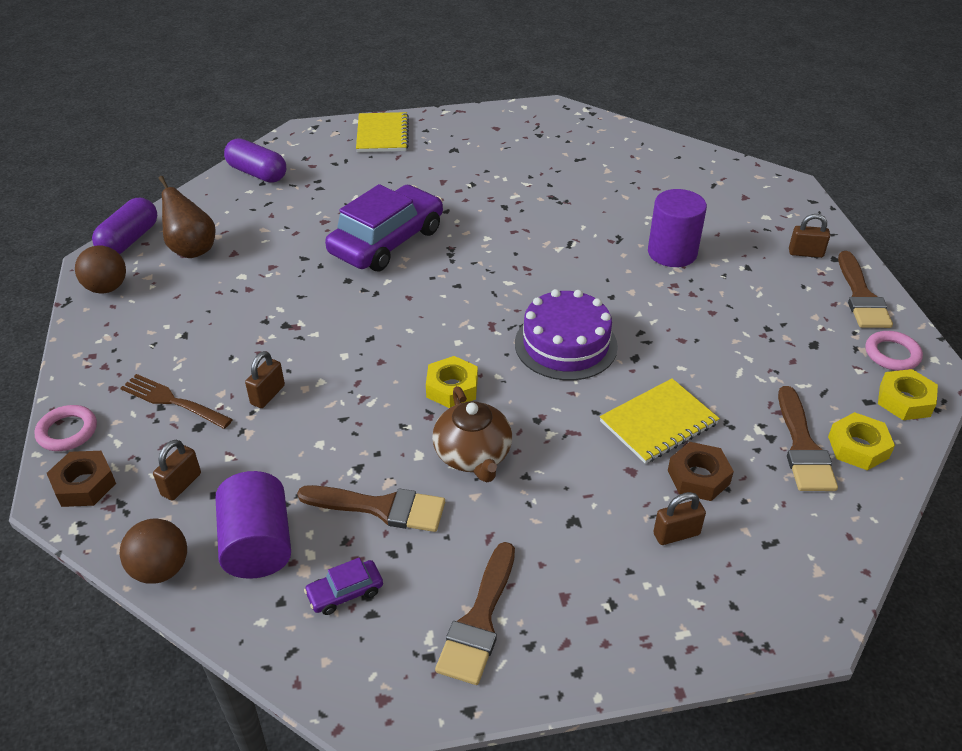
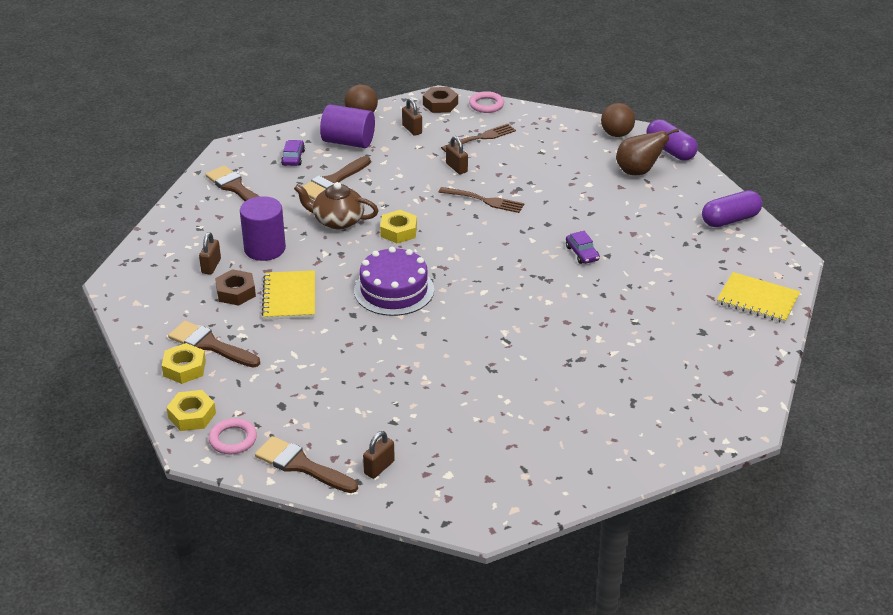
camera: 120 degrees right, 5 degrees down
(332, 343) = (484, 200): none -> brown fork
(387, 241) = (582, 253): purple car -> purple car, size x0.41
(672, 253) = (447, 389): purple cylinder -> purple cylinder (265, 249)

